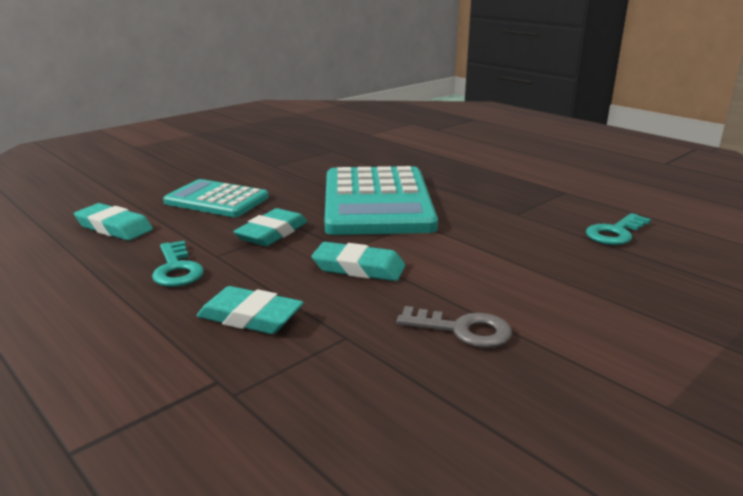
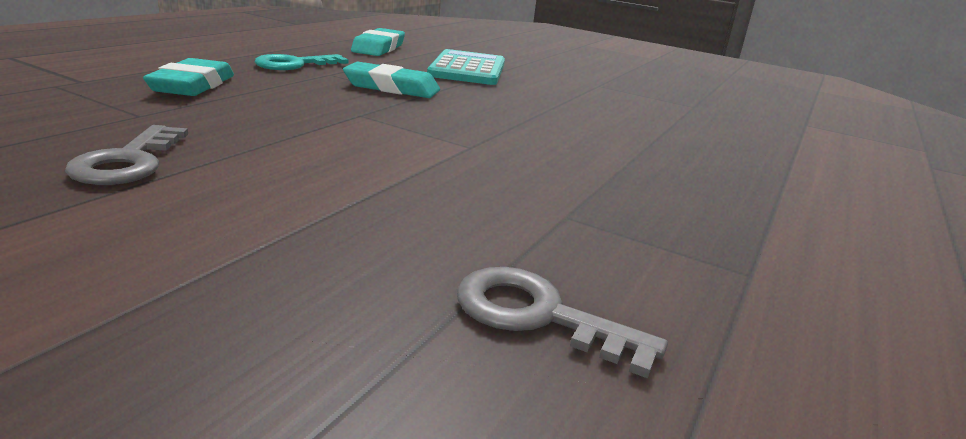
camera: 70 degrees right, 0 degrees up
(359, 268) = (308, 118): turquoise eraser -> none
(377, 202) = (524, 127): turquoise calculator -> none
(615, 233) = (539, 316): turquoise key -> grey key

